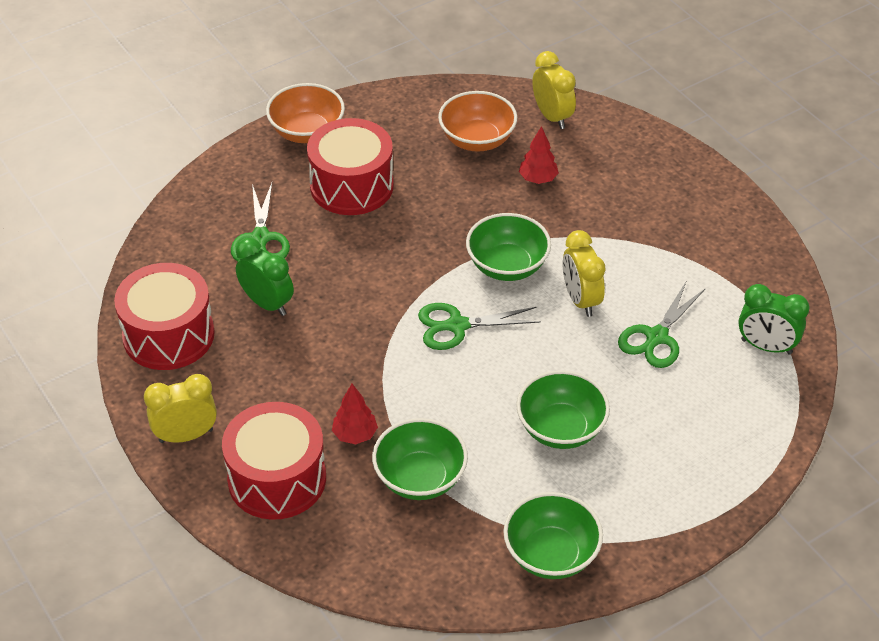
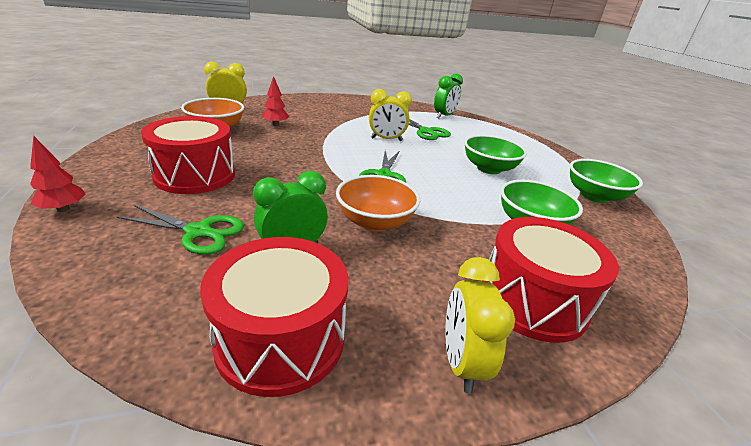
camera: 75 degrees left, 15 degrees down
(307, 132) = (98, 177): orange bowl -> orange bowl (375, 222)
(355, 435) = (481, 242): red tree -> red tree (63, 209)
(507, 266) = (341, 149): green bowl -> none

